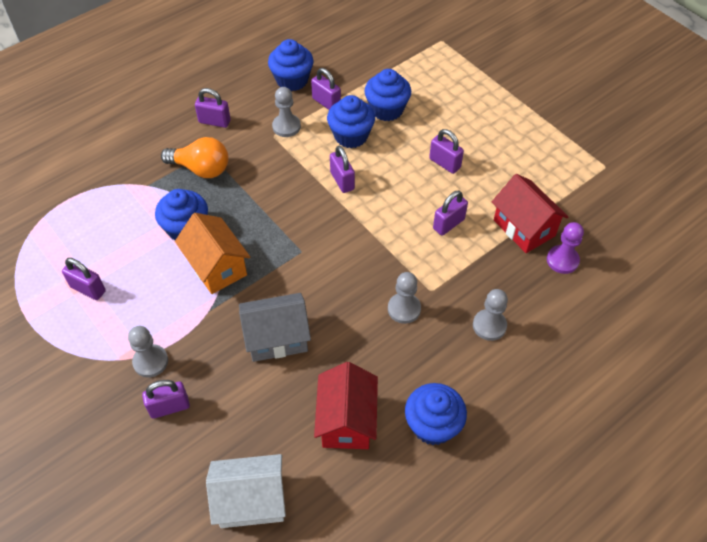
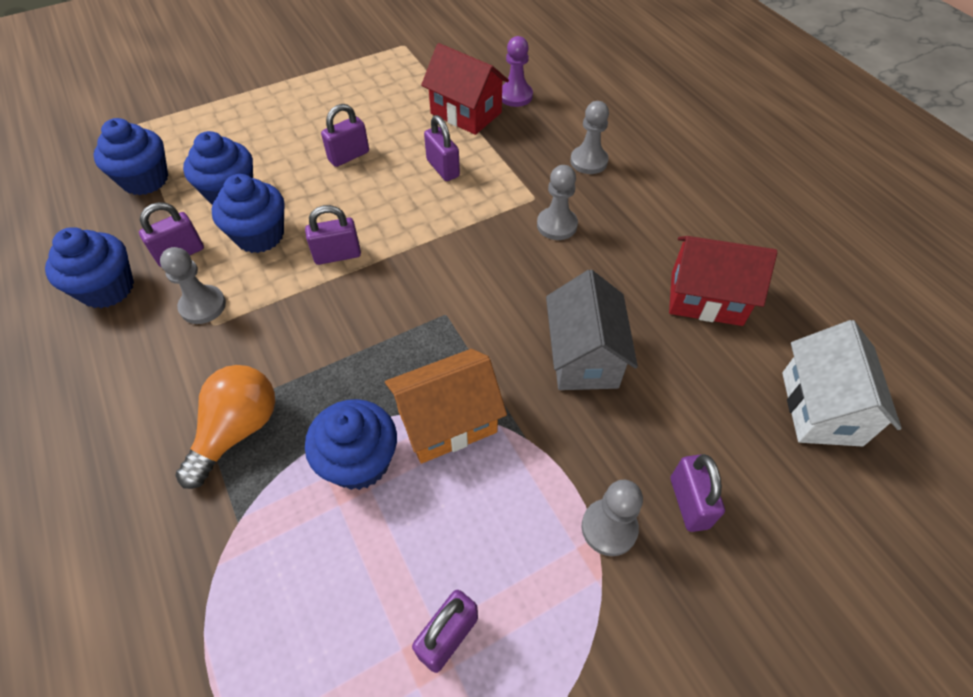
camera: 80 degrees left, 0 degrees up
(214, 121) = (138, 403): purple padlock -> none
(433, 425) = (710, 225): blue cupcake -> blue cupcake (145, 180)
(524, 228) = (466, 113): red house -> red house turned 60 degrees clockwise

